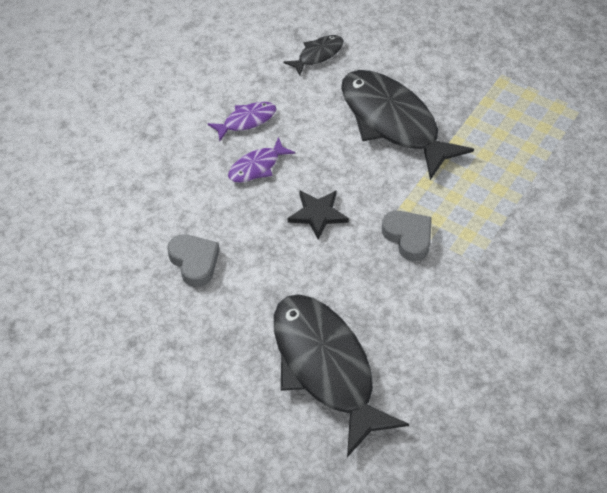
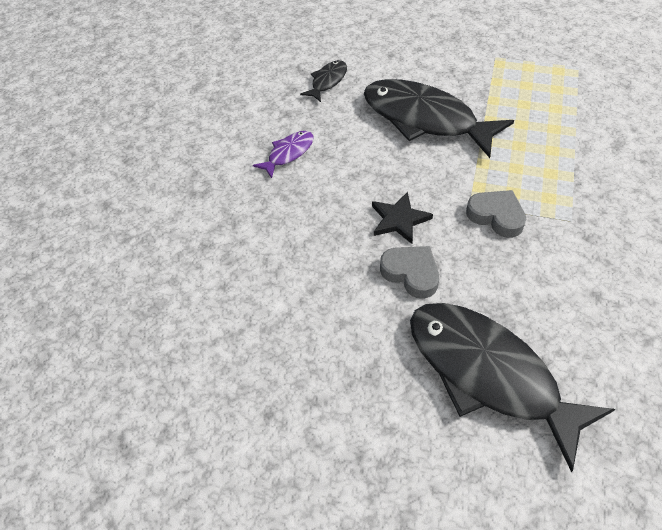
camera: 15 degrees left, 0 degrees up
(194, 262) = (298, 303): grey heart -> grey heart (411, 273)
(257, 167) = (318, 192): purple fish -> none

